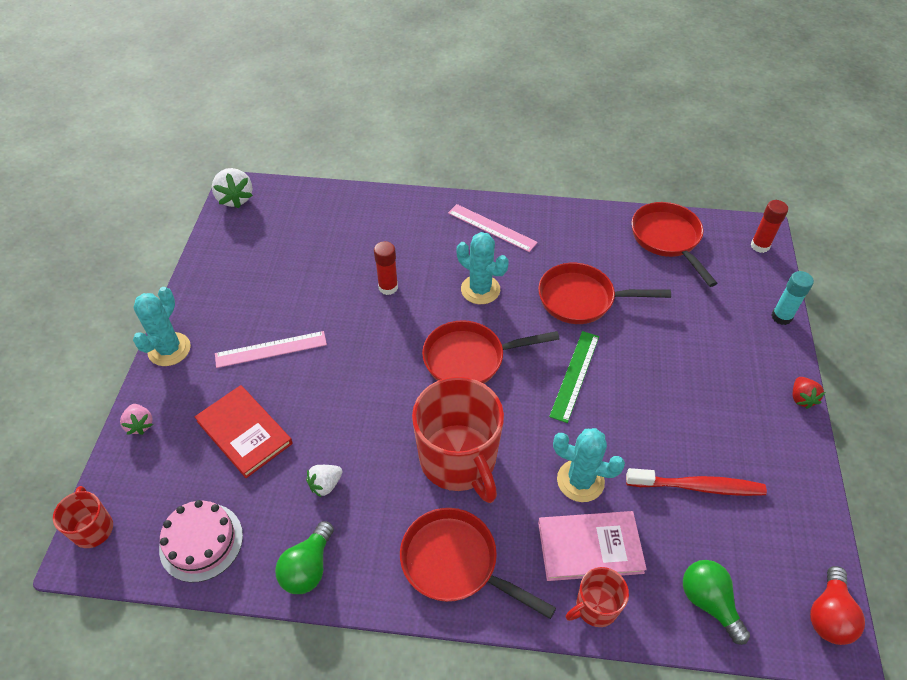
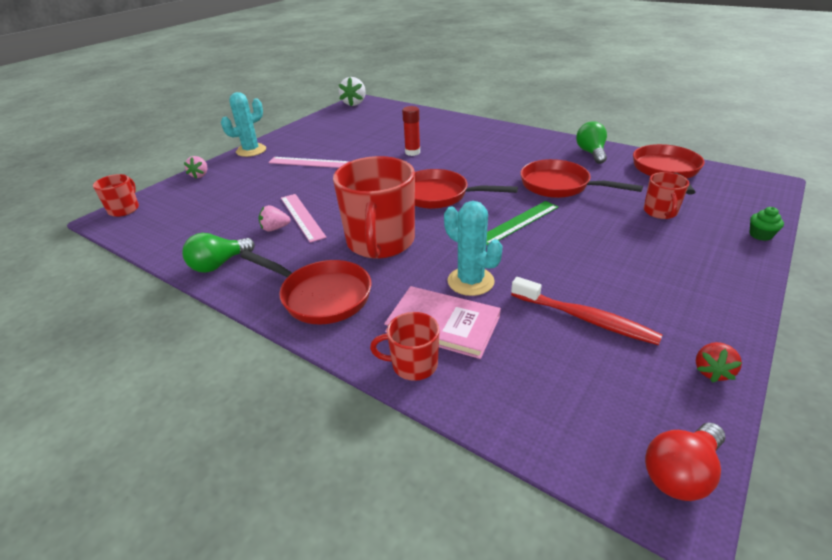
camera: 30 degrees right, 15 degrees down
(201, 542) = (172, 232): pink cake -> none
(244, 432) = (253, 192): red book -> none
(325, 485) = (275, 228): white strawberry -> pink strawberry
(455, 563) = (321, 296): red pan -> red pan turned 150 degrees clockwise
(480, 289) = (479, 166): turquoise cactus -> none
(492, 228) = (515, 140): pink ruler -> pink ruler (302, 217)
(691, 311) = (660, 212): none -> red mug
(709, 602) = (533, 404): green light bulb -> green light bulb (591, 153)
(760, 246) = (763, 190): red glue stick -> none
(781, 317) = (760, 235): turquoise glue stick -> green cupcake
(801, 398) = (751, 292): red strawberry -> red strawberry (712, 371)

